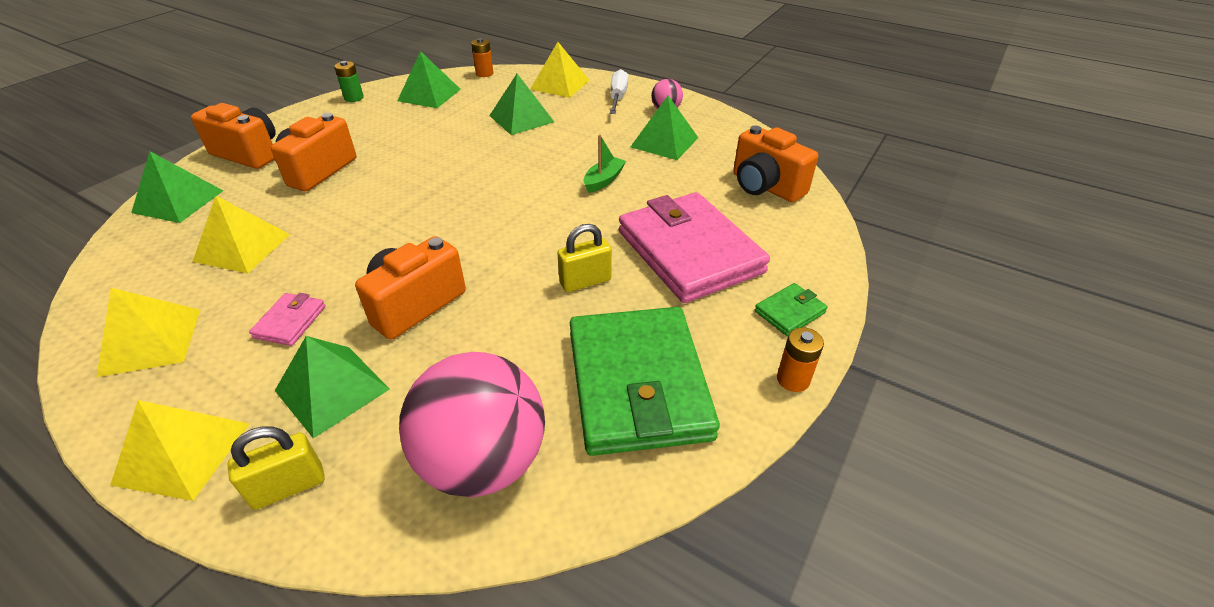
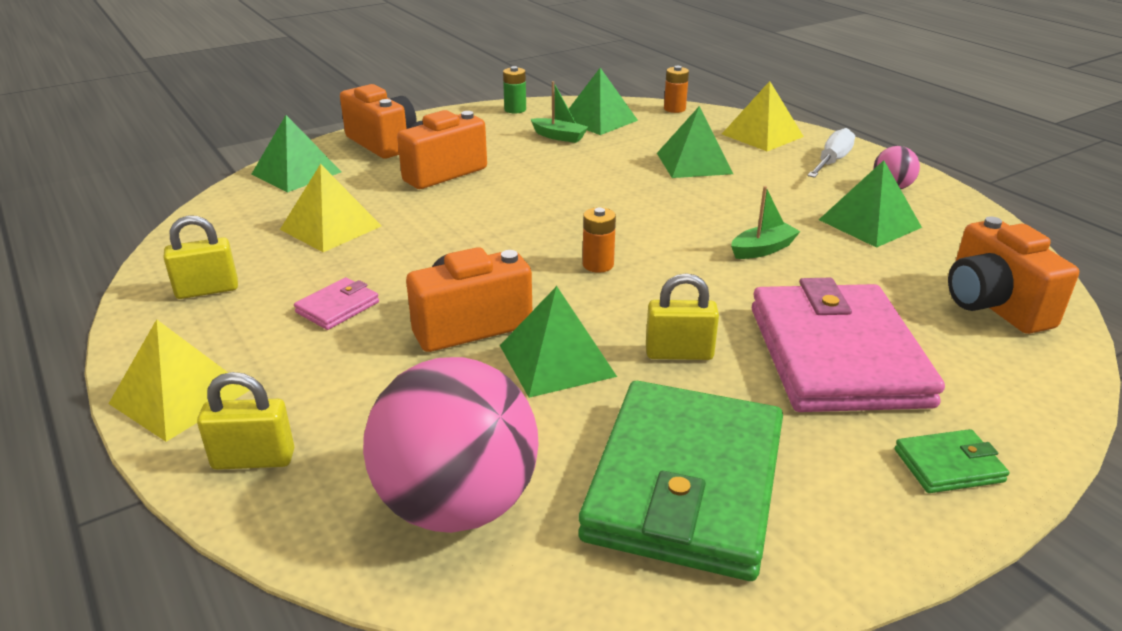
camera: 25 degrees right, 10 degrees down
(151, 341) = (207, 290): yellow pyramid -> yellow padlock
(332, 389) = (343, 382): green pyramid -> green pyramid (556, 360)
(404, 116) = (559, 137): none -> green boat
(793, 379) = (908, 548): orange battery -> orange battery (598, 265)

